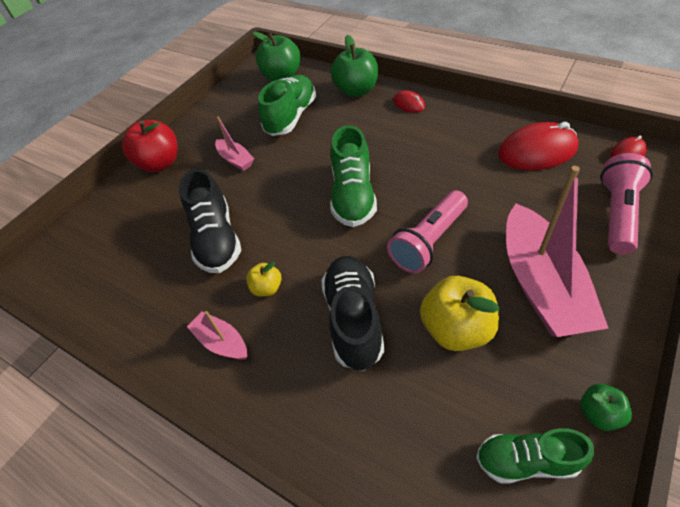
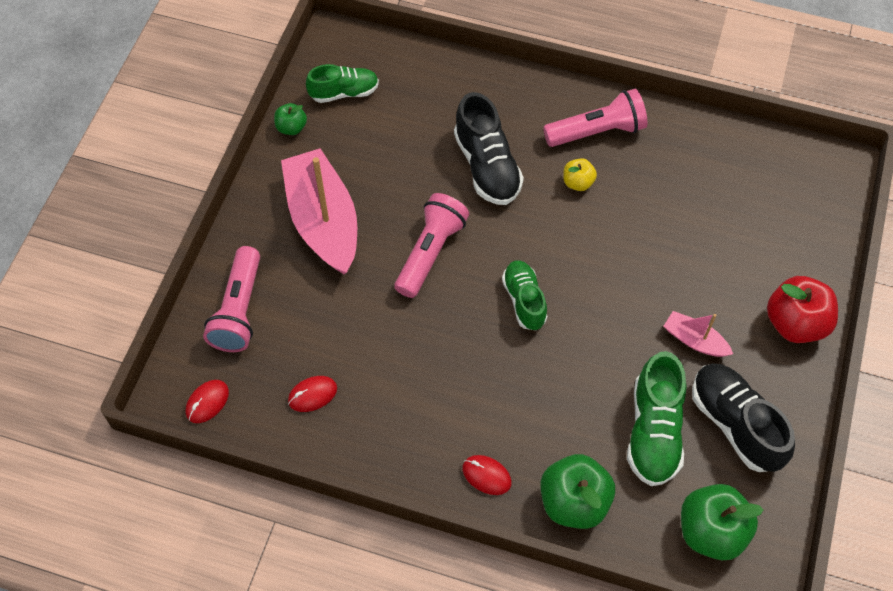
camera: 160 degrees right, 10 degrees up
(216, 239) = (656, 226): black shoe -> black shoe (735, 424)
(221, 342) = (597, 131): pink boat -> pink flashlight
(353, 196) = (524, 300): green shoe -> green shoe, size x0.66
(456, 329) = (397, 171): yellow apple -> none
(537, 151) = (312, 394): red mouse -> red mouse, size x0.51

